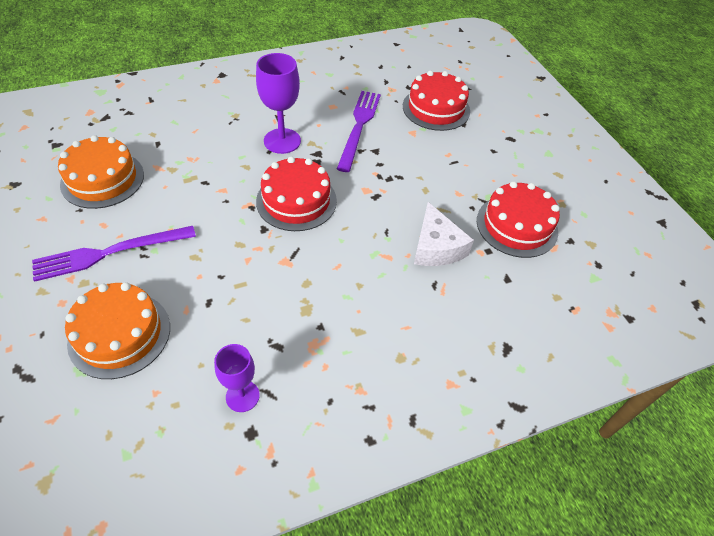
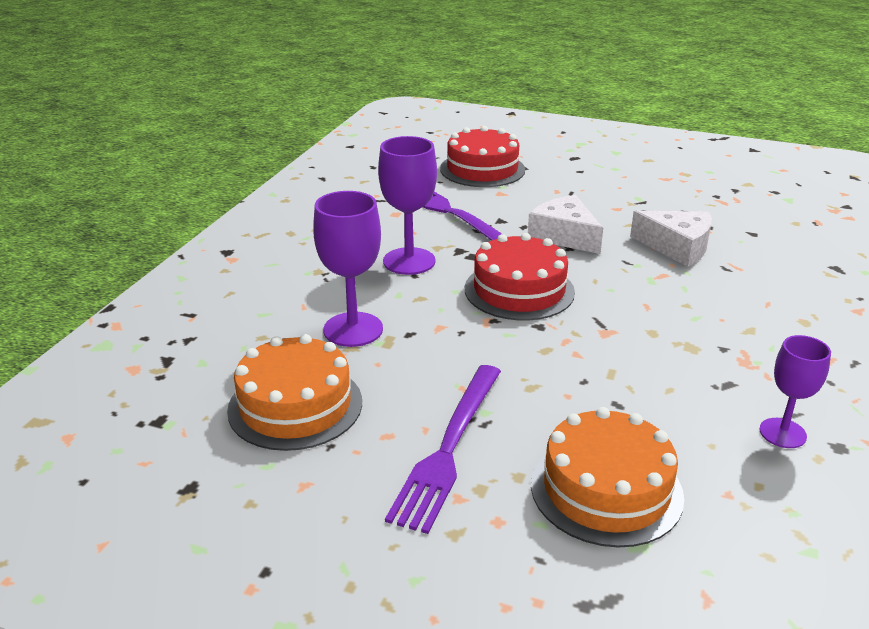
camera: 45 degrees left, 20 degrees down
(189, 160) = (353, 329): none -> purple goblet
(388, 187) = (564, 236): none -> white cheese
(517, 225) = (691, 202): red cake -> none

